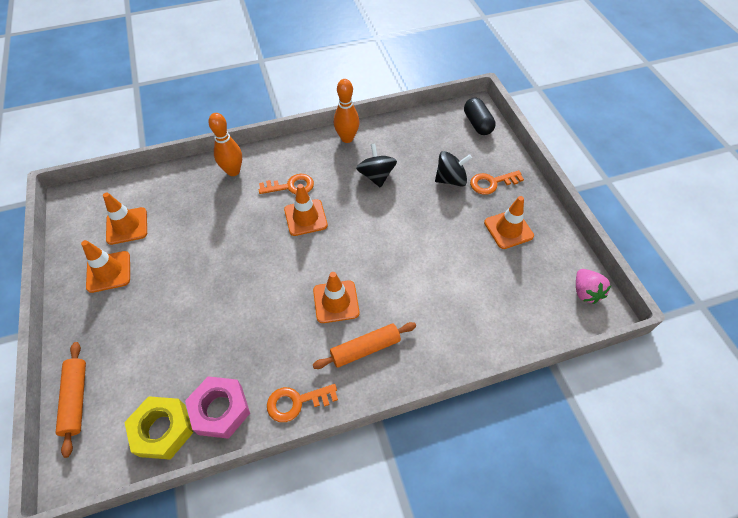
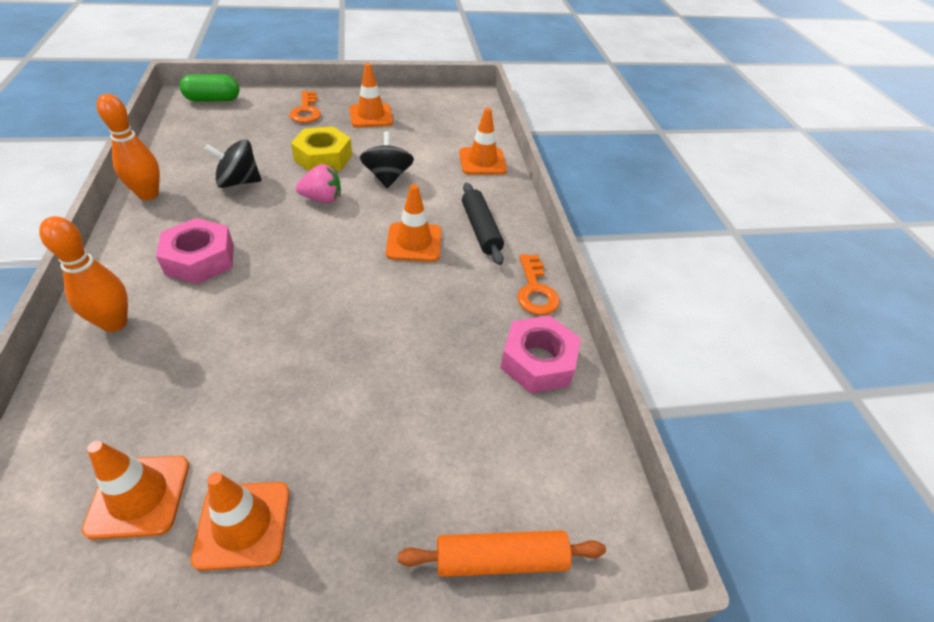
camera: 85 degrees left, 10 degrees down
(163, 430) = (560, 427): yellow nut -> yellow nut (323, 158)
(291, 186) = (200, 259): orange key -> pink nut
(305, 217) = (269, 251): orange traffic cone -> orange traffic cone (482, 161)
(365, 349) = (481, 229): orange rolling pin -> black rolling pin
(450, 179) = (283, 133): black spinning top -> black spinning top (387, 177)
(477, 124) = (213, 100): black capsule -> green capsule
(585, 292) = (456, 98): pink strawberry -> pink strawberry (322, 199)

